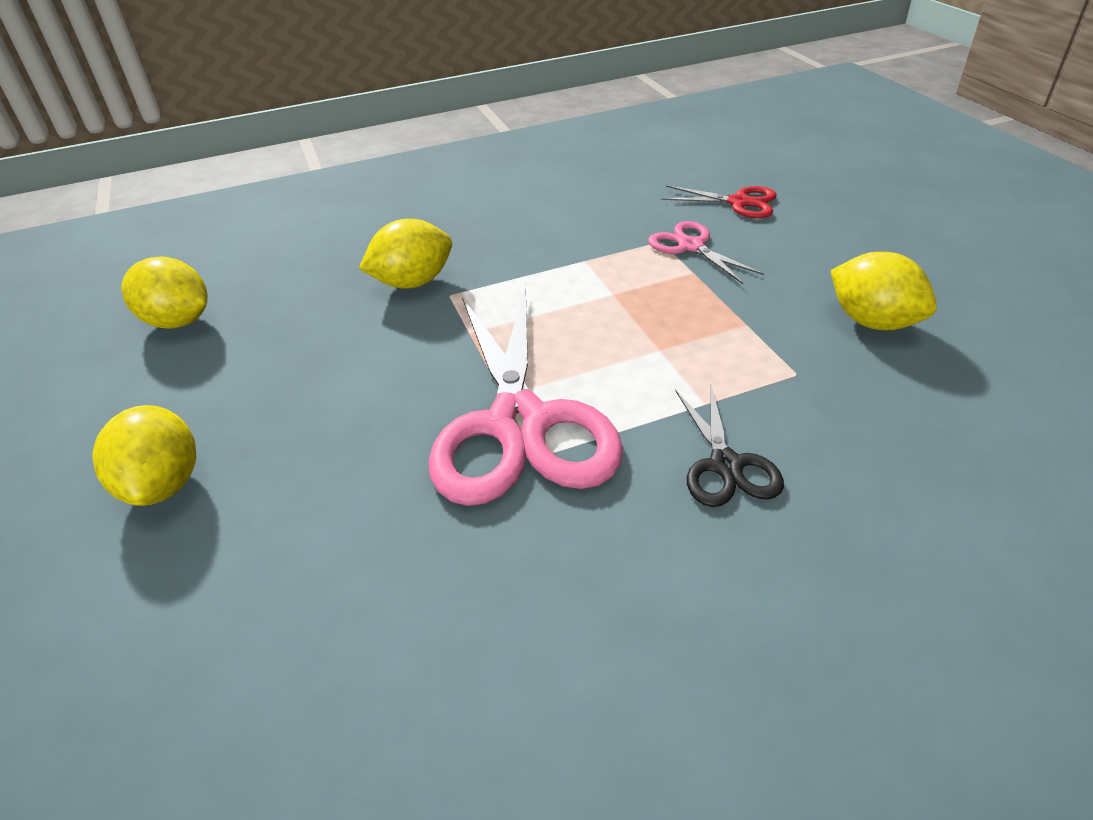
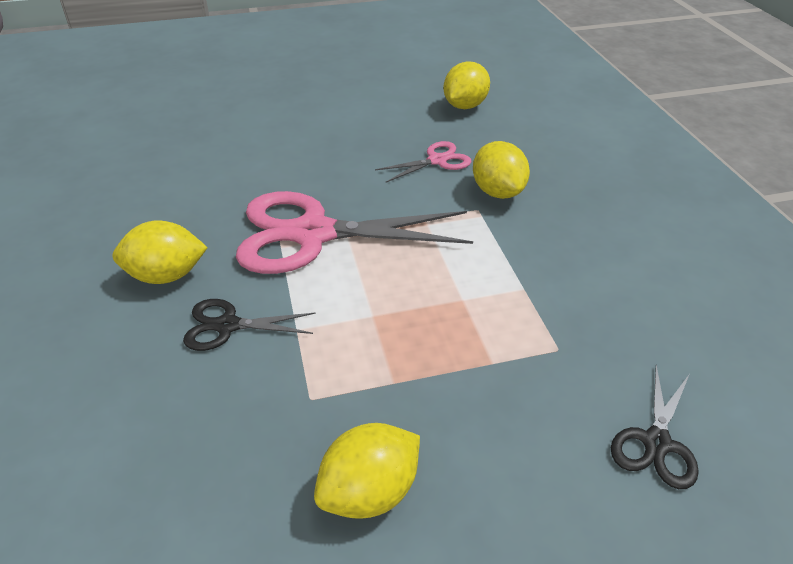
camera: 95 degrees right, 0 degrees up
(164, 484) = (318, 118): yellow lemon -> yellow lemon (166, 276)
(691, 246) = (544, 371): pink scissors -> pink scissors (437, 160)
(738, 202) = (656, 443): red scissors -> black scissors

